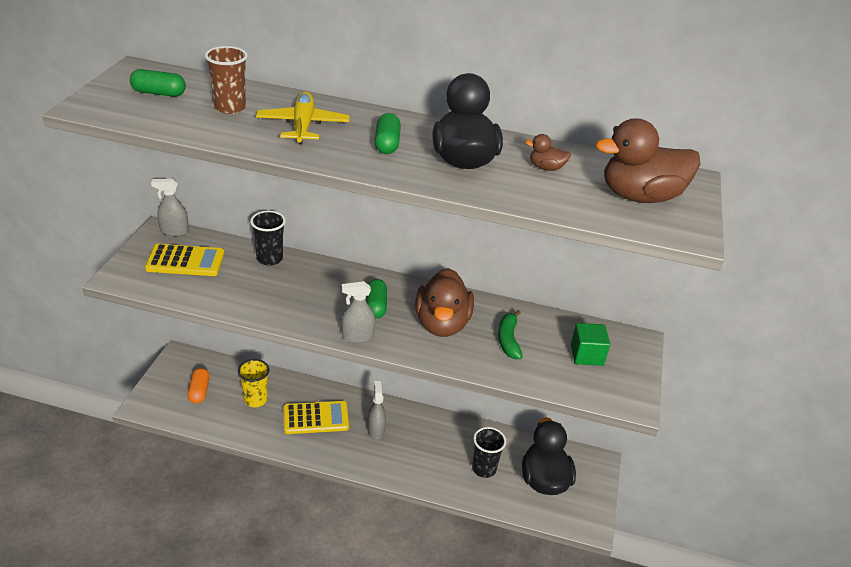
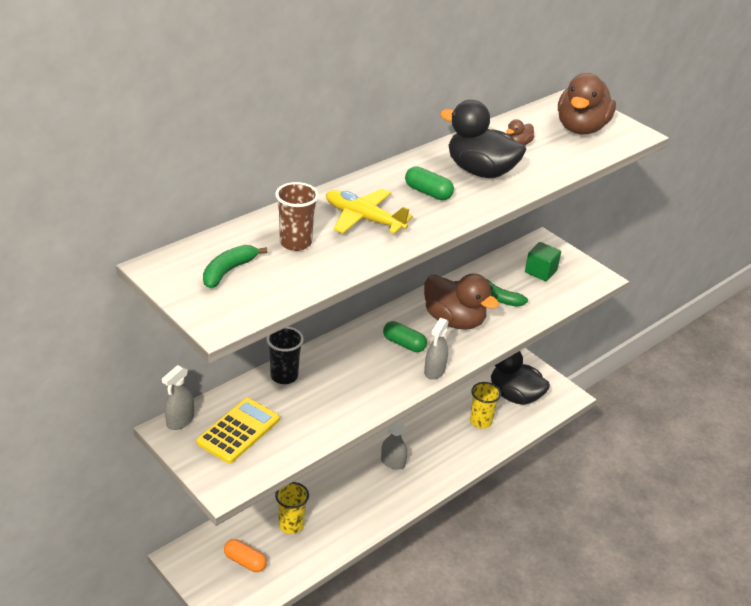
camera: 55 degrees left, 0 degrees up
(159, 93) = (228, 271): green capsule -> green banana
(316, 418) = (348, 494): yellow calculator -> none
(484, 468) = (480, 421): black cup -> yellow cup

